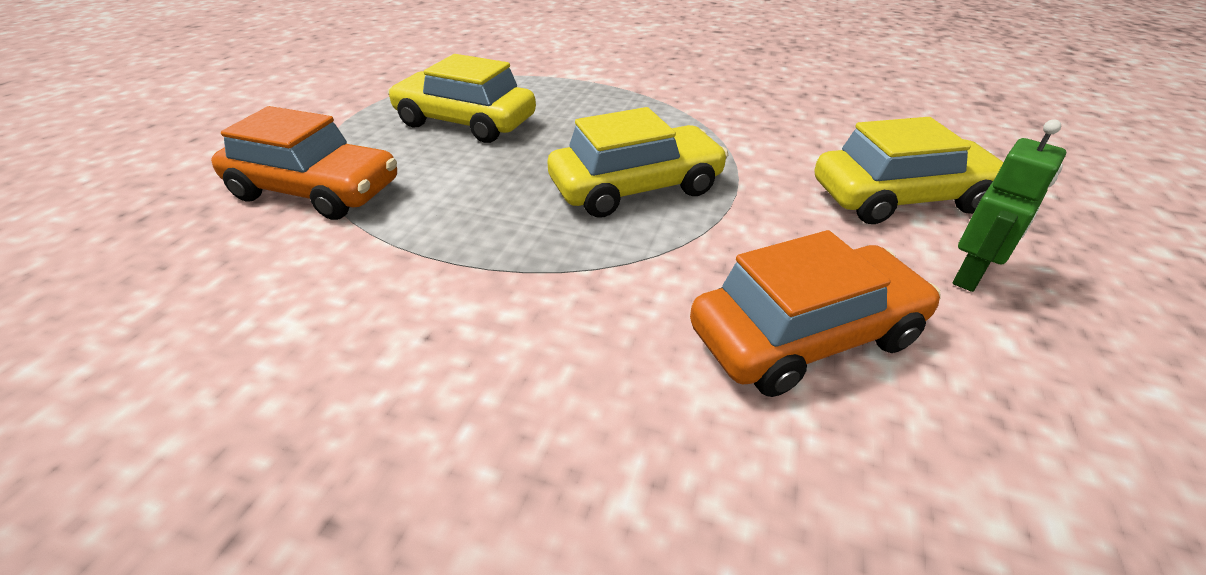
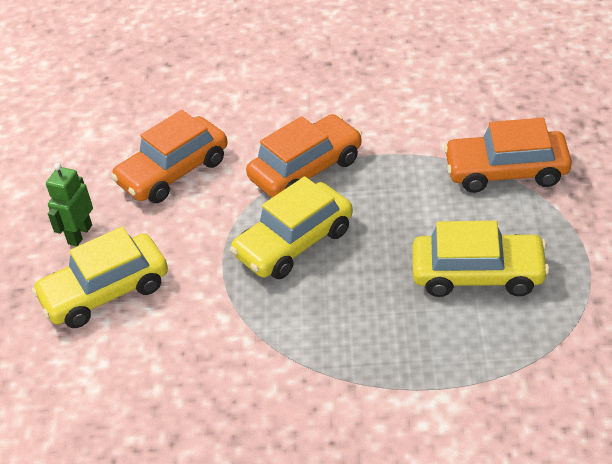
camera: 165 degrees right, 5 degrees up
(566, 269) = (306, 169): none -> orange car

